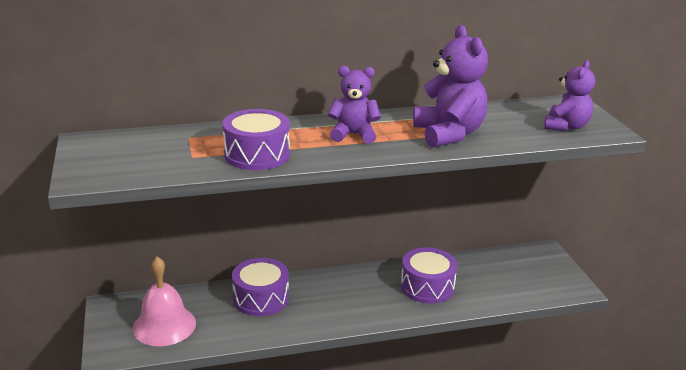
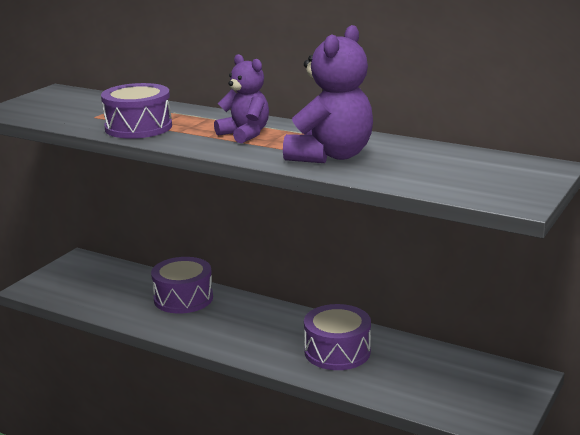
camera: 45 degrees right, 5 degrees down
(164, 325) = (89, 286): pink bell -> none
(566, 126) = (475, 183): purple teddy bear -> none

